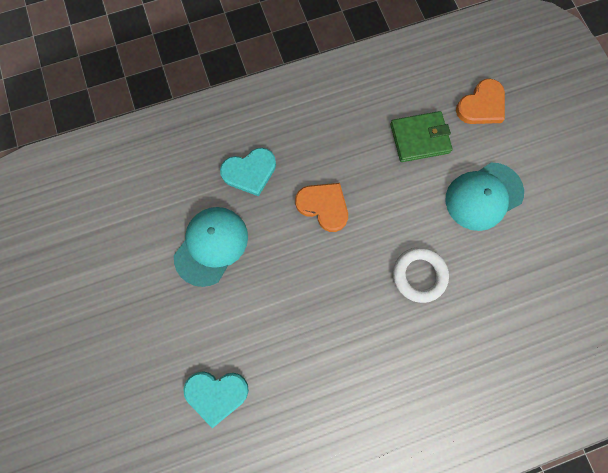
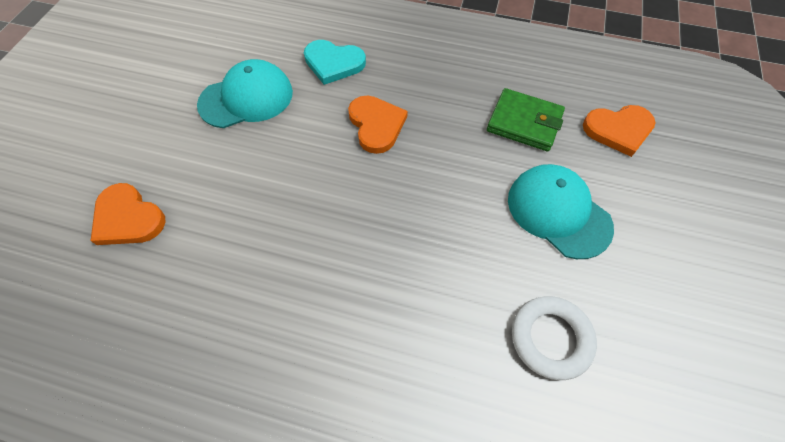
camera: 35 degrees right, 15 degrees down
(216, 394) = (128, 218): turquoise heart -> orange heart
(419, 275) = (422, 243): white ring -> white ring (550, 338)
(483, 196) = (558, 212): turquoise cap -> turquoise cap turned 45 degrees clockwise

